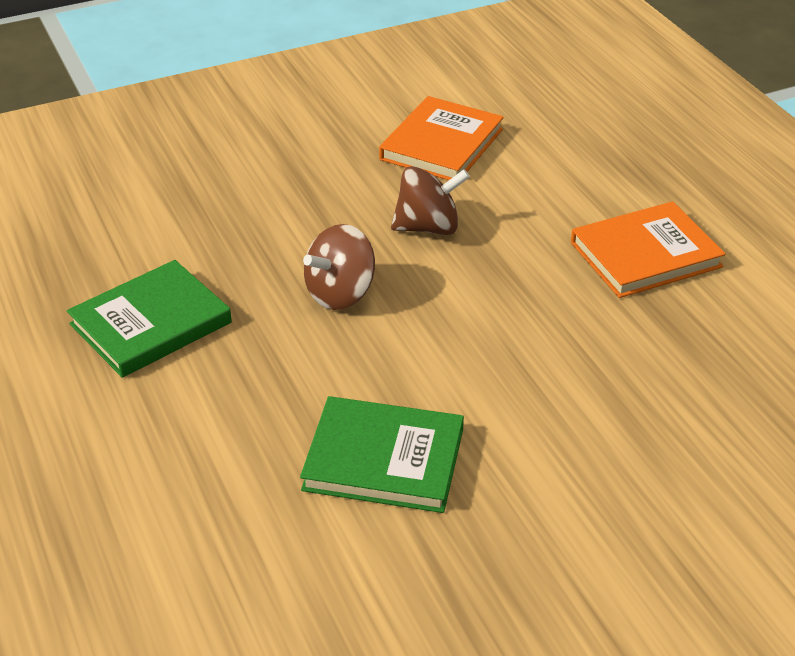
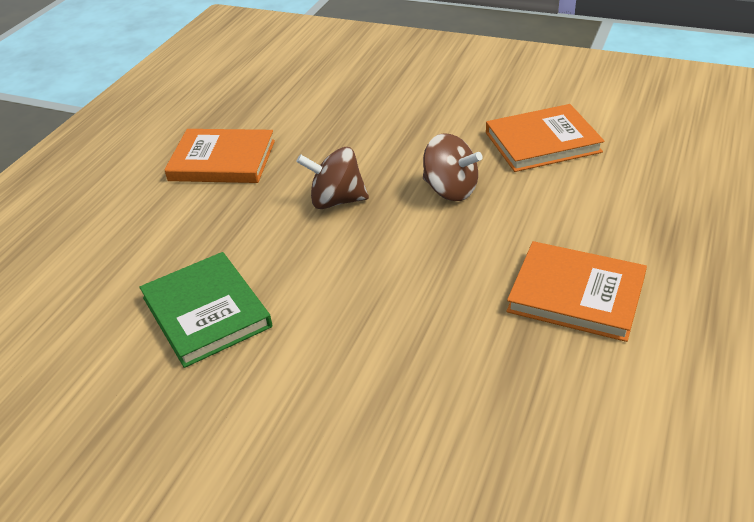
camera: 50 degrees right, 0 degrees up
(151, 323) = (222, 160): green book -> orange book

